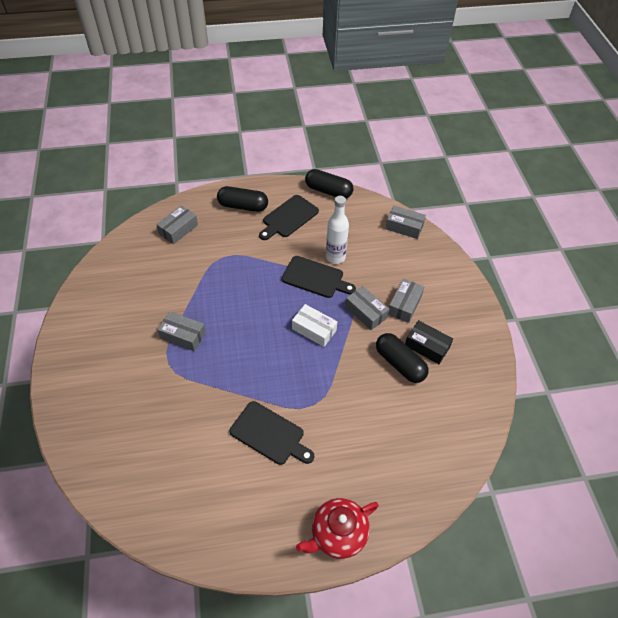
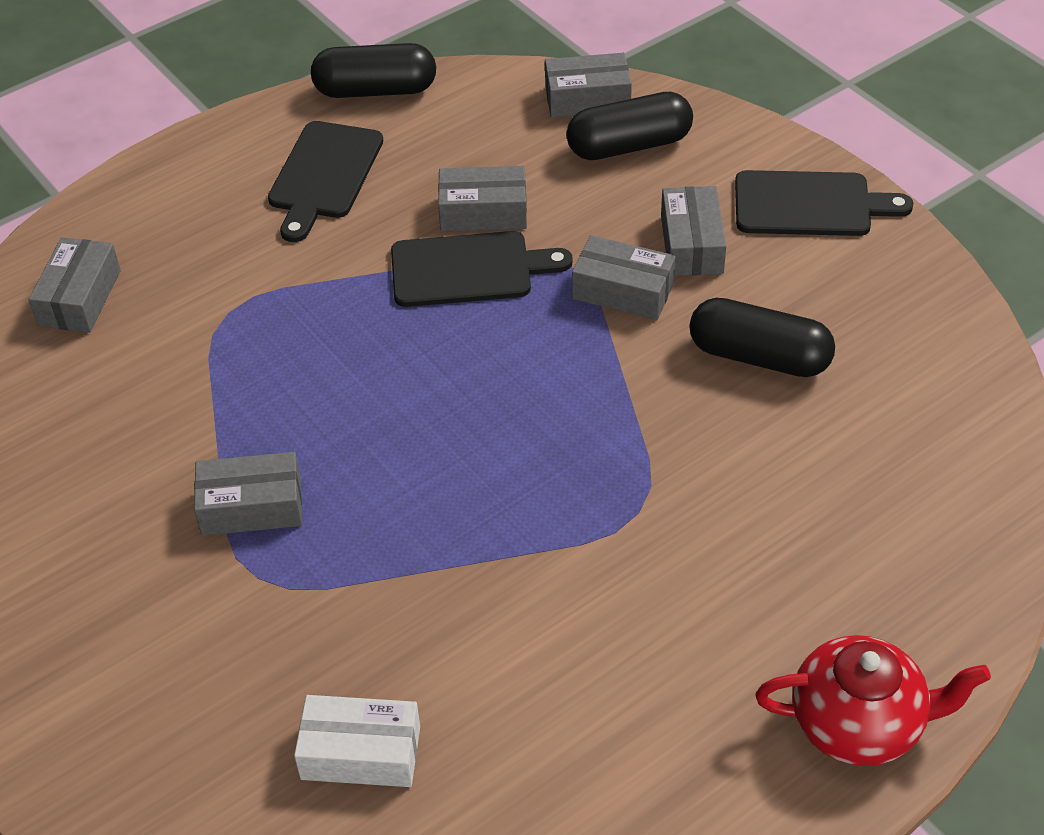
camera: 25 degrees left, 5 degrees down
(243, 206) = (201, 192): black capsule -> black capsule (629, 145)
(270, 434) = (588, 609): black cutting board -> black cutting board (809, 204)
(314, 329) = (538, 369): white box -> white box (361, 752)
(335, 257) = (483, 212): white bottle -> grey box
(337, 534) = (859, 724): red teapot -> red teapot turned 120 degrees counterclockwise
(427, 346) = (790, 302): black box -> none

